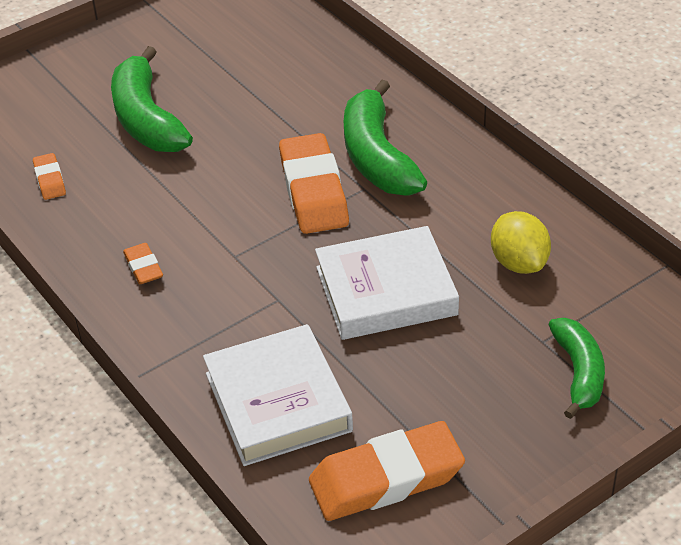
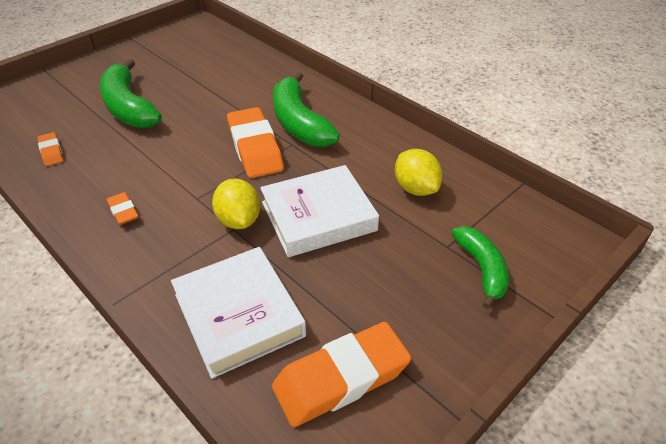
camera: 10 degrees left, 0 degrees up
(285, 289) = (239, 220): none -> yellow lemon

